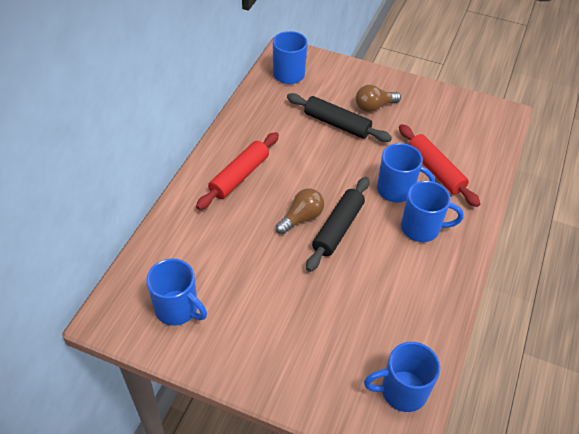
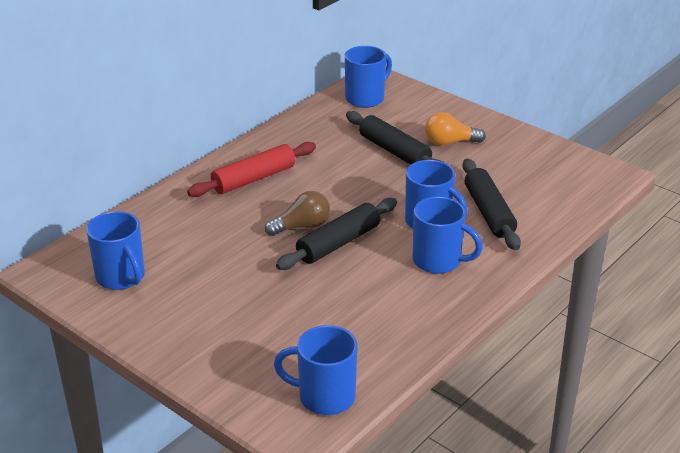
camera: 20 degrees right, 15 degrees down
(374, 106) = (449, 142): brown light bulb -> orange light bulb
(435, 170) = (489, 212): red rolling pin -> black rolling pin

